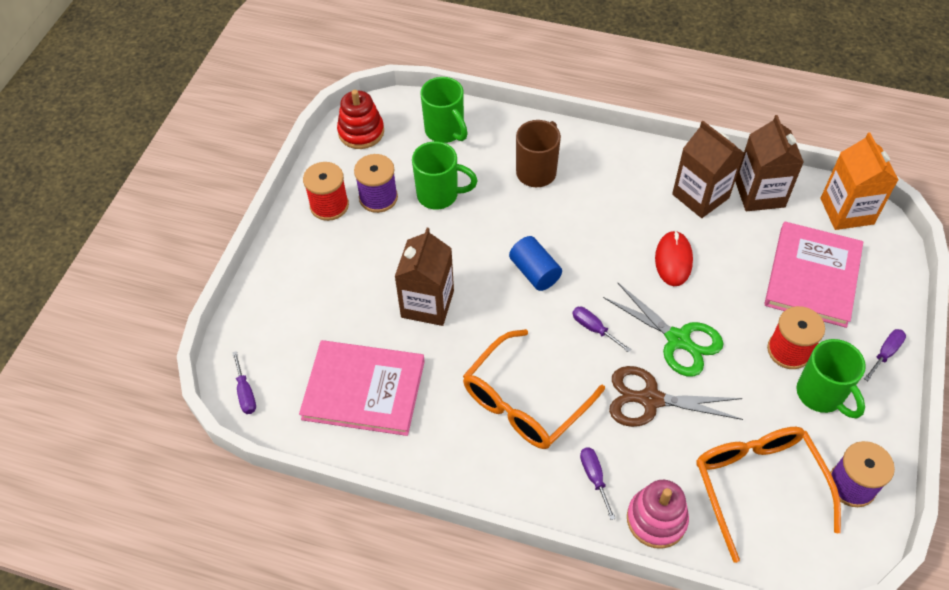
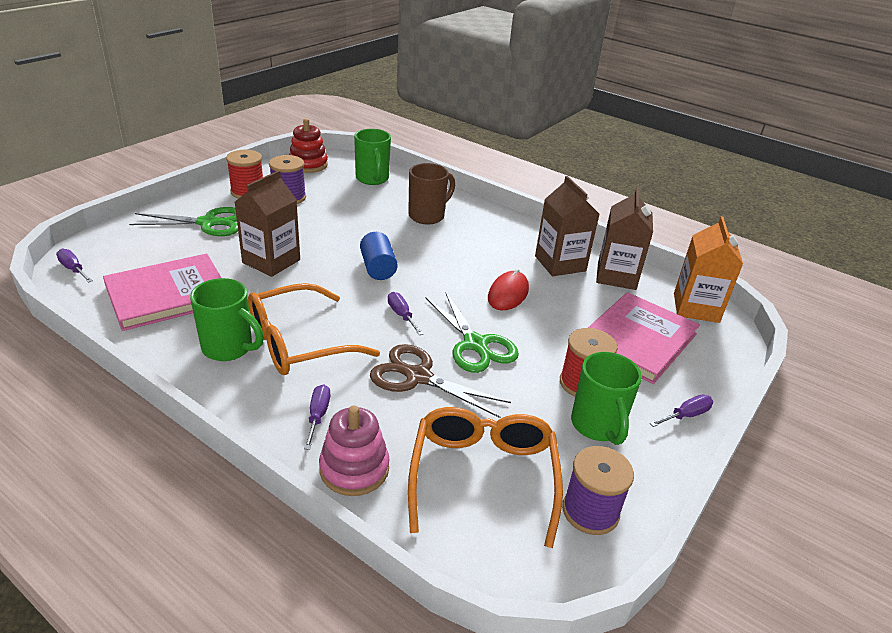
camera: 15 degrees right, 20 degrees down
(245, 393) = (73, 269): purple screwdriver -> purple screwdriver turned 135 degrees clockwise
(325, 272) = (208, 223): none -> green scissors
(364, 390) = (168, 295): pink book -> pink book turned 60 degrees counterclockwise
(439, 195) = (337, 208): green mug -> green mug (229, 348)

